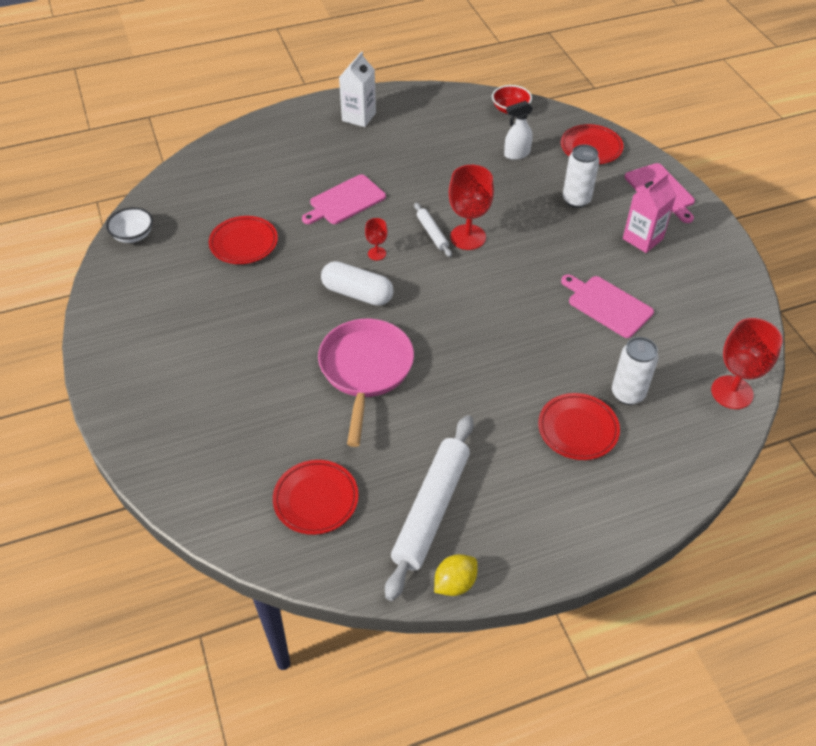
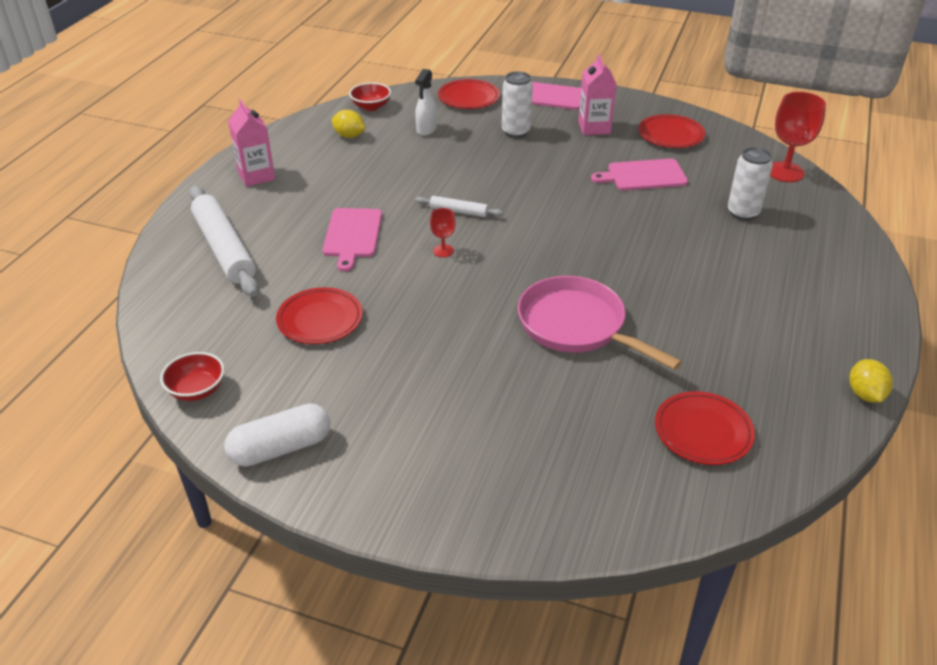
camera: 50 degrees left, 10 degrees down
(133, 235) = (197, 390): white bowl -> red bowl
(357, 293) = (478, 285): white capsule -> white capsule (281, 448)
(359, 117) = (256, 176): white carton -> pink carton
(431, 509) = (774, 368): white rolling pin -> white rolling pin (224, 249)
(458, 124) = (349, 136): none -> yellow lemon
(468, 237) = (487, 197): red goblet -> none
(578, 429) = (756, 252): red plate -> red plate (670, 135)

